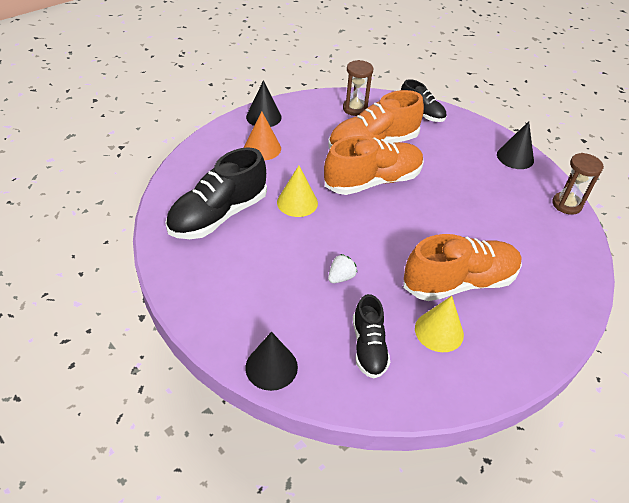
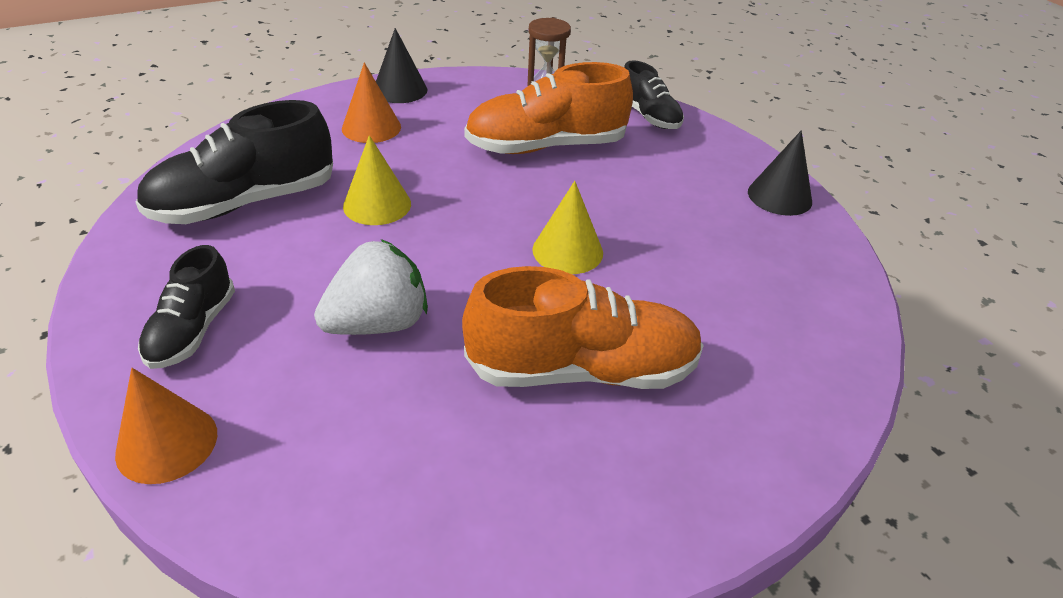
camera: 15 degrees right, 5 degrees down
(271, 367) = (167, 443): black cone -> orange cone
(341, 277) = (378, 323): white strawberry -> white strawberry, size x1.96
(368, 347) = (356, 446): black shoe -> black shoe (192, 330)
(373, 181) = (516, 194): orange shoe -> none
(439, 331) = (500, 445): yellow cone -> yellow cone (567, 251)
(566, 204) = (844, 280): brown hourglass -> none

